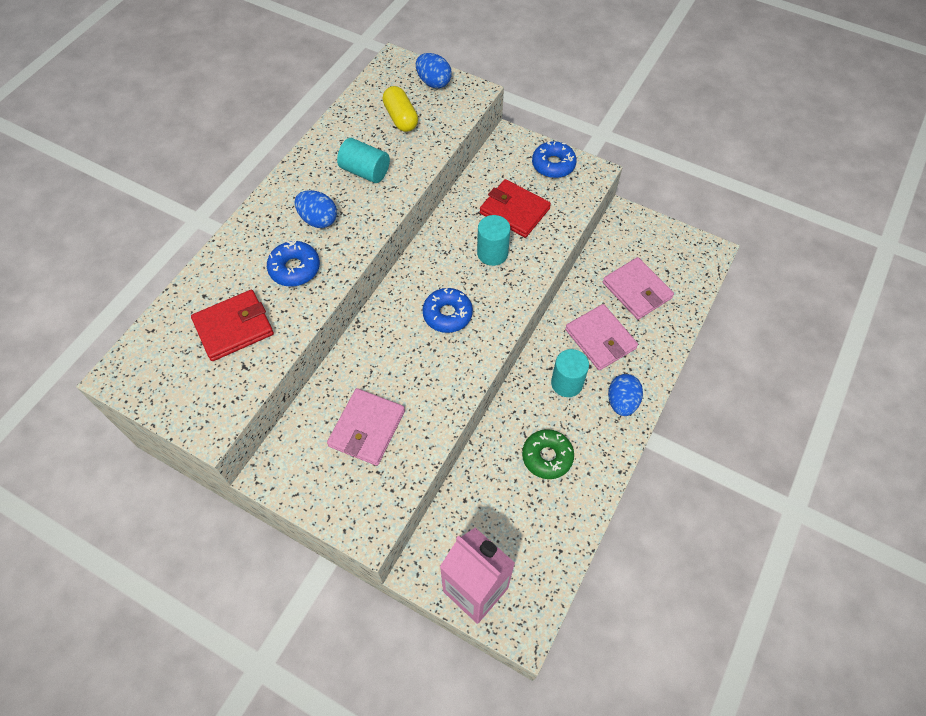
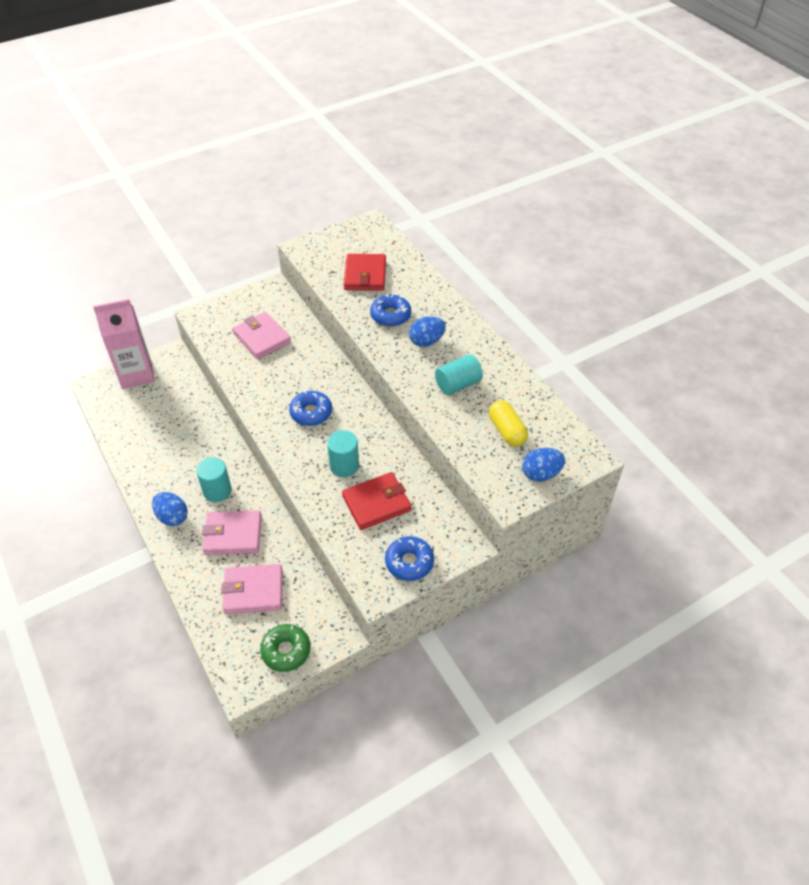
camera: 120 degrees right, 10 degrees down
(401, 118) = (507, 431): yellow capsule -> yellow capsule turned 60 degrees clockwise
(547, 457) = (177, 449): green donut -> green donut (286, 651)

